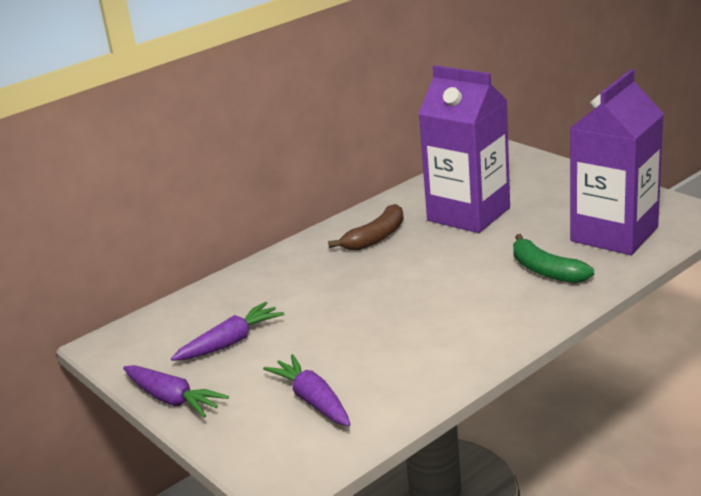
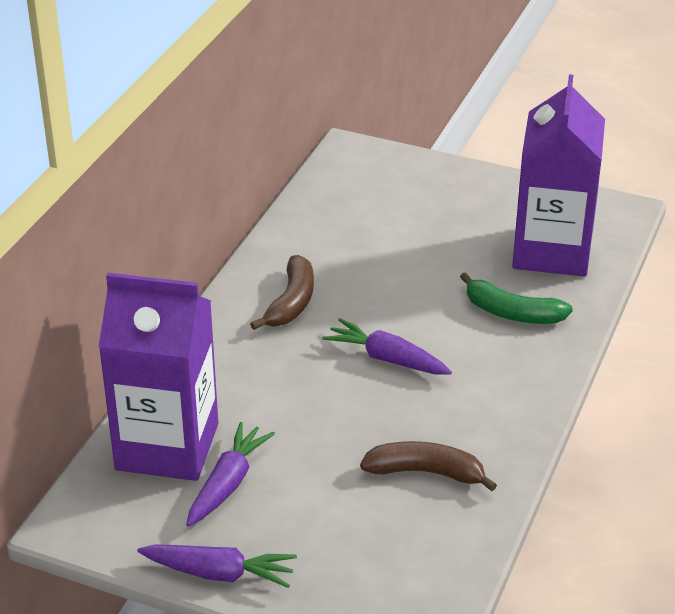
camera: 30 degrees left, 10 degrees up
(313, 400) = (380, 533): purple carrot -> purple carrot (387, 358)
(384, 366) = (426, 472): none -> brown banana
(468, 214) = (377, 250): purple carton -> purple carton (167, 446)

